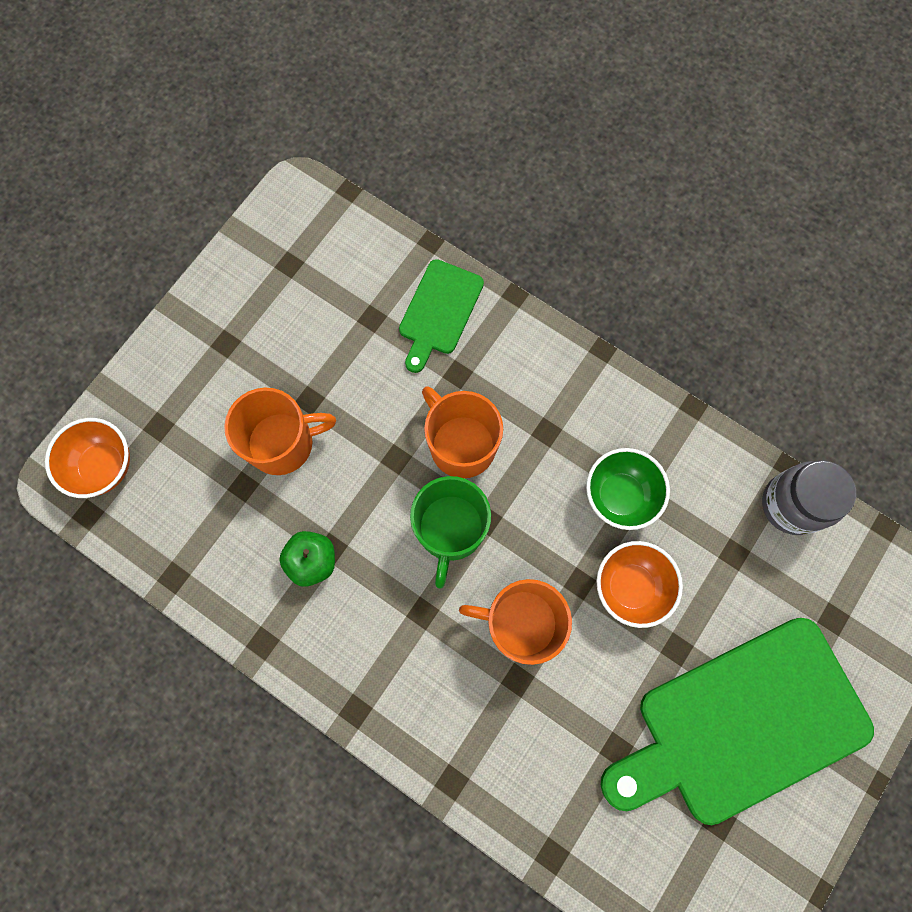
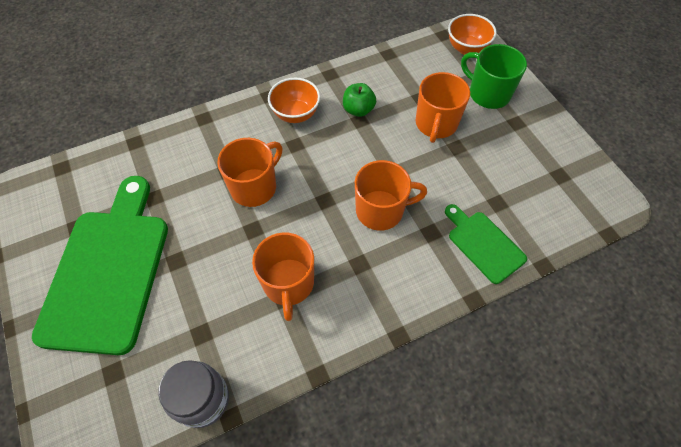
camera: 120 degrees right, 15 degrees down
(450, 529) = (332, 179): green mug -> green mug (488, 94)
(619, 496) = (288, 284): green bowl -> orange mug
(630, 587) = (230, 256): orange bowl -> orange bowl (296, 114)

